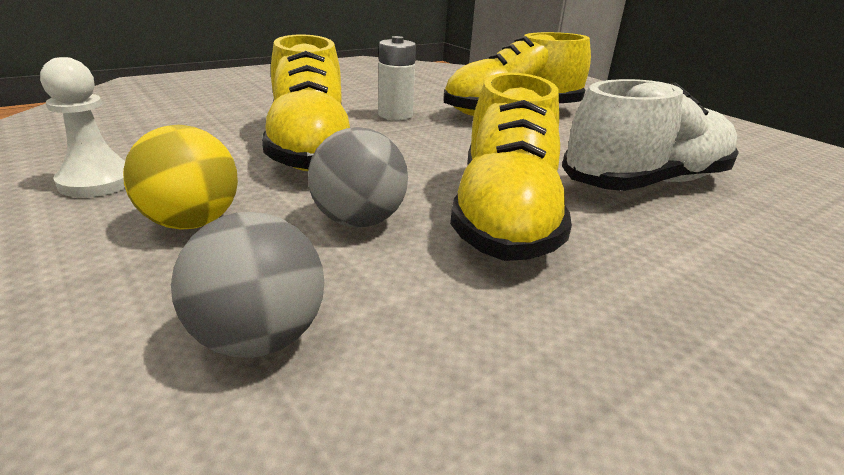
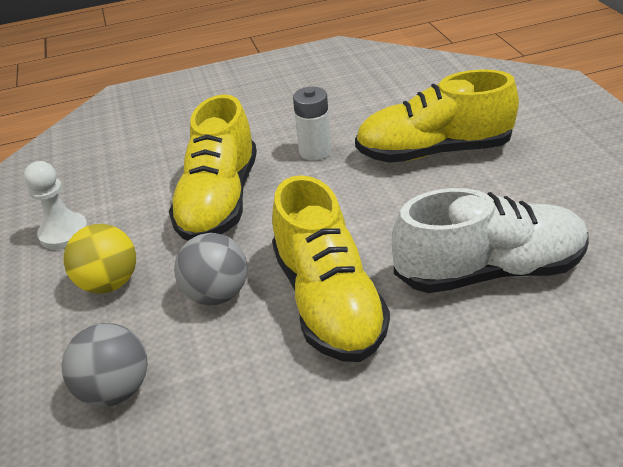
camera: 25 degrees right, 10 degrees up
(504, 216) = (328, 301): yellow shoe -> yellow shoe turned 45 degrees counterclockwise

